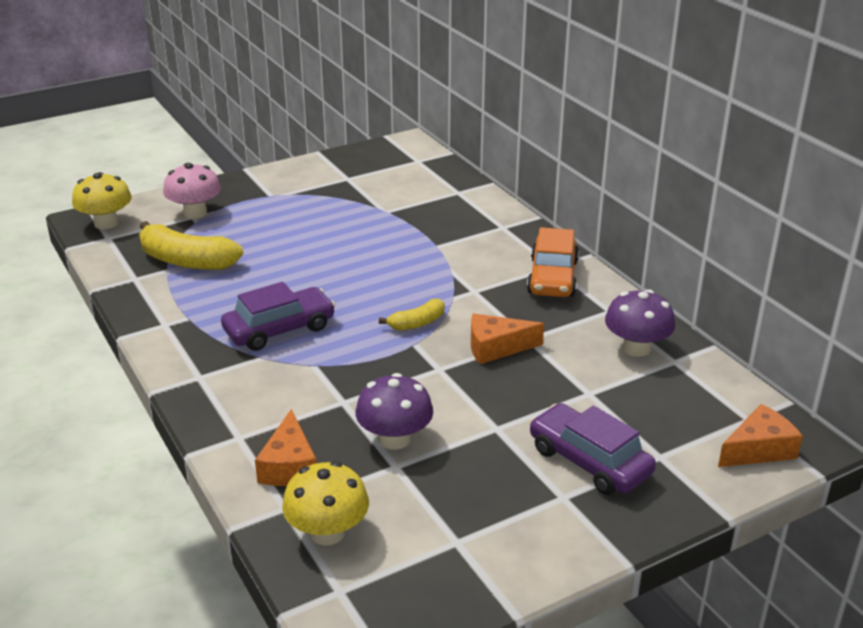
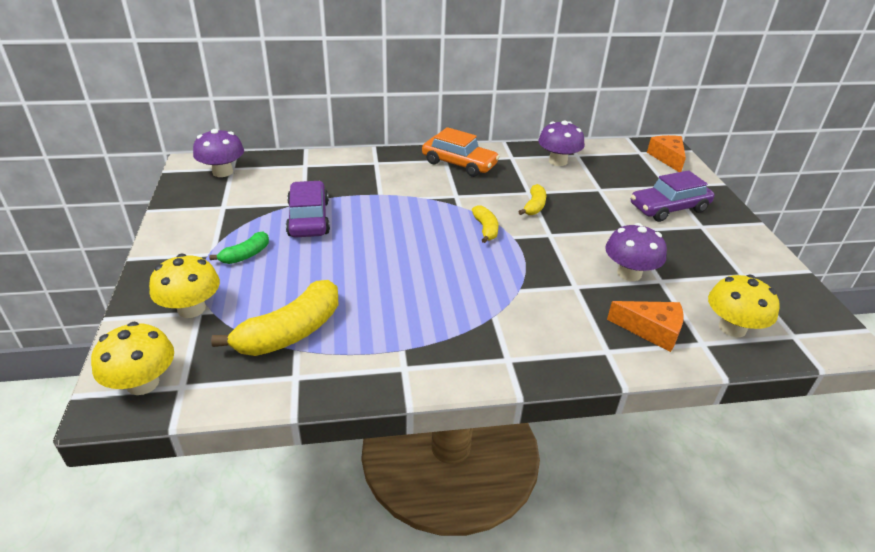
camera: 70 degrees left, 5 degrees up
(195, 212) = (191, 309): pink mushroom -> yellow mushroom
(279, 211) = (246, 255): none -> green banana
(279, 329) = (455, 297): purple car -> purple car (308, 219)
(406, 159) = (222, 172): none -> purple mushroom
(496, 347) = (534, 206): orange cheese -> yellow banana

